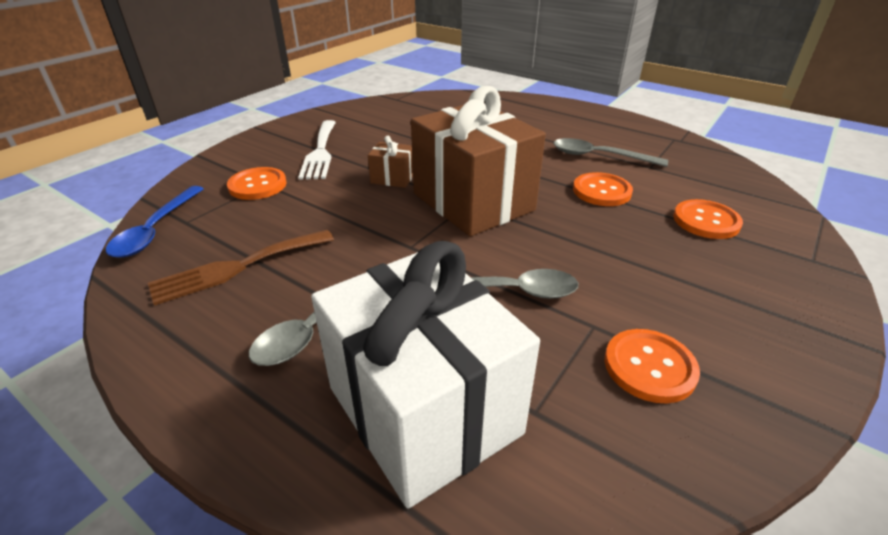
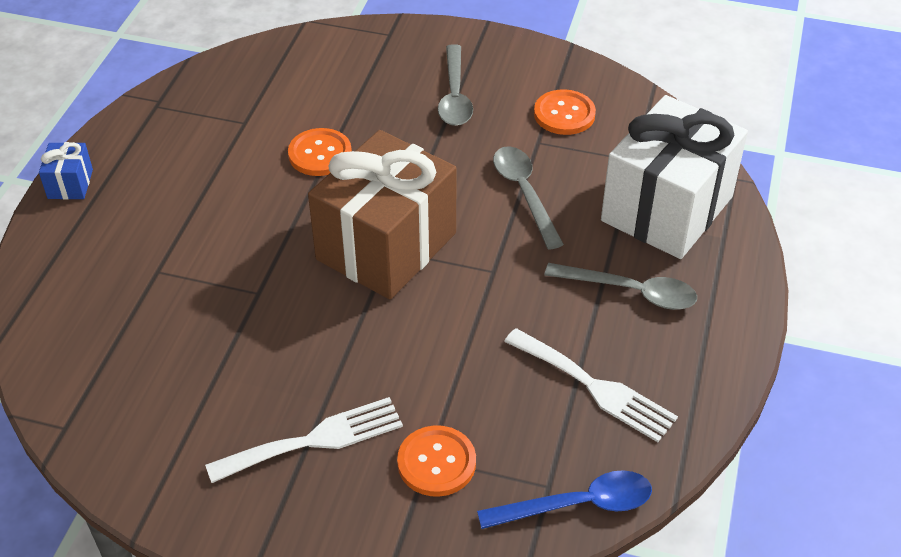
camera: 110 degrees left, 10 degrees up
(237, 267) = (595, 387): brown fork -> white fork
(393, 178) = (360, 331): brown gift -> none
(590, 110) = (70, 184): none -> blue gift
(599, 156) = (230, 162): grey spoon -> grey spoon (454, 95)
(706, 221) = (351, 86): orange button -> none

